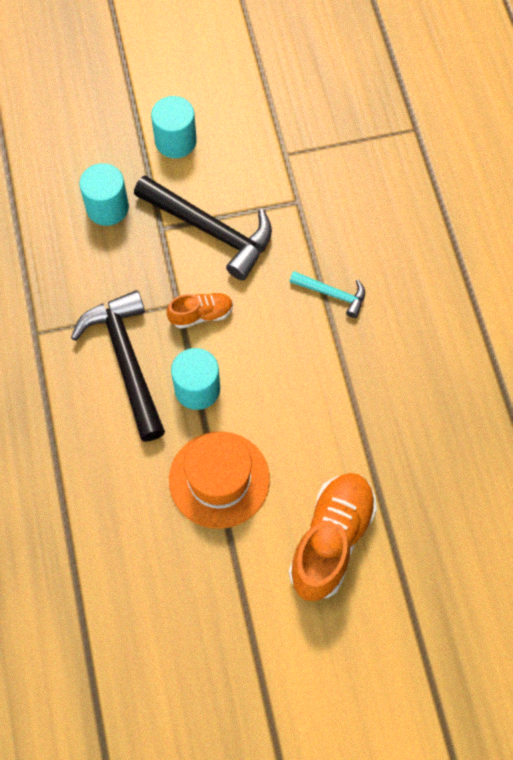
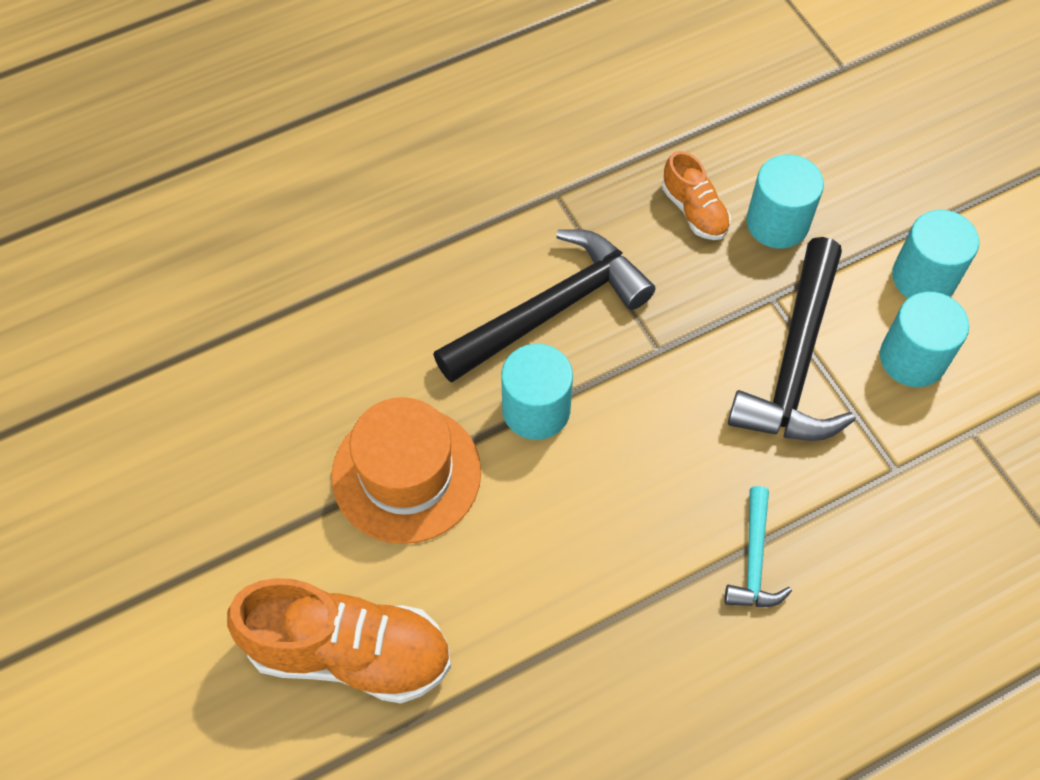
camera: 75 degrees right, 5 degrees down
(201, 314) = (654, 385): orange shoe -> orange shoe (694, 211)
(228, 167) = (912, 358): none -> turquoise cylinder

